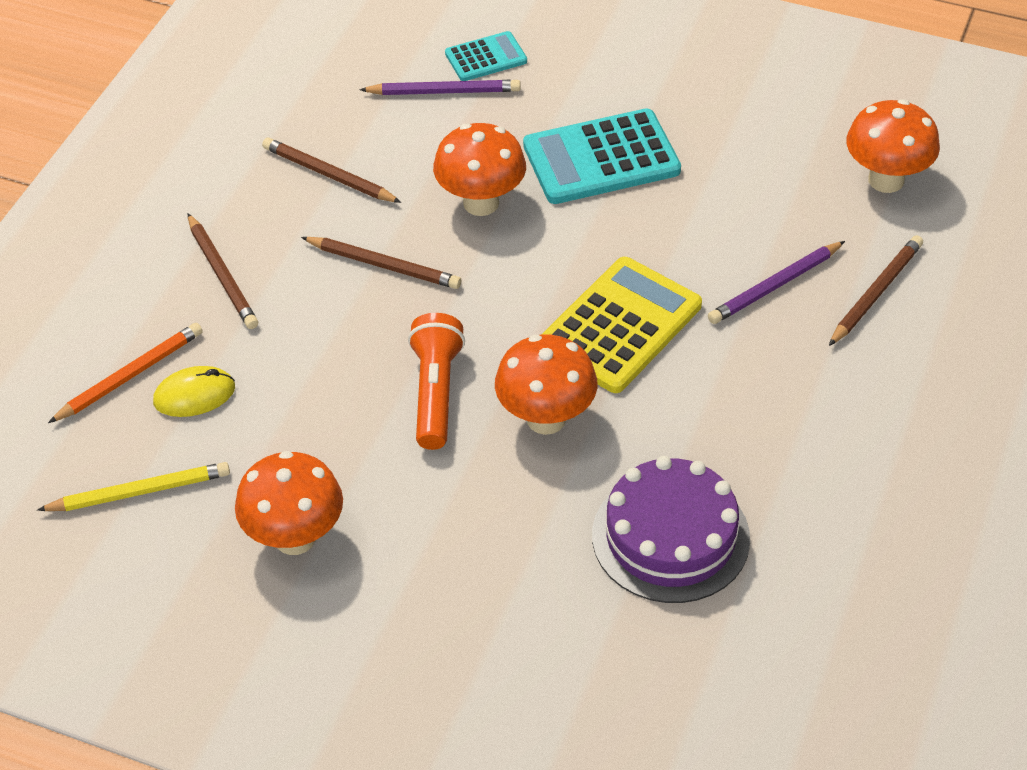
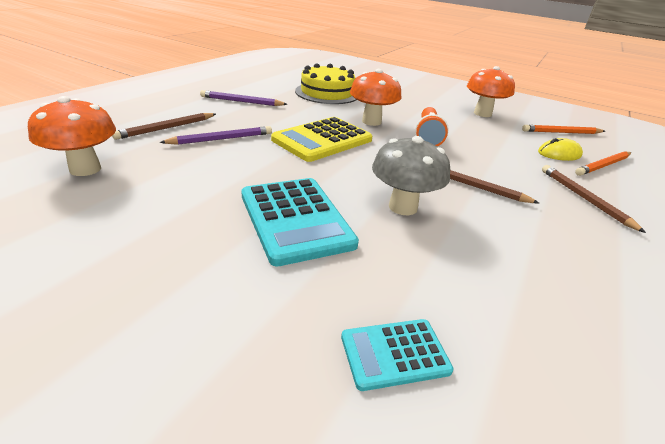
camera: 175 degrees left, 15 degrees down
(139, 492) = (561, 132): yellow pencil -> orange pencil
(329, 175) = (540, 248): brown pencil -> none
(444, 92) = (445, 313): purple pencil -> purple pencil (242, 101)
(481, 203) = (403, 207): orange mushroom -> grey mushroom
(601, 158) = (295, 219): turquoise calculator -> turquoise calculator turned 75 degrees clockwise
(670, 537) = (327, 93): purple cake -> yellow cake

